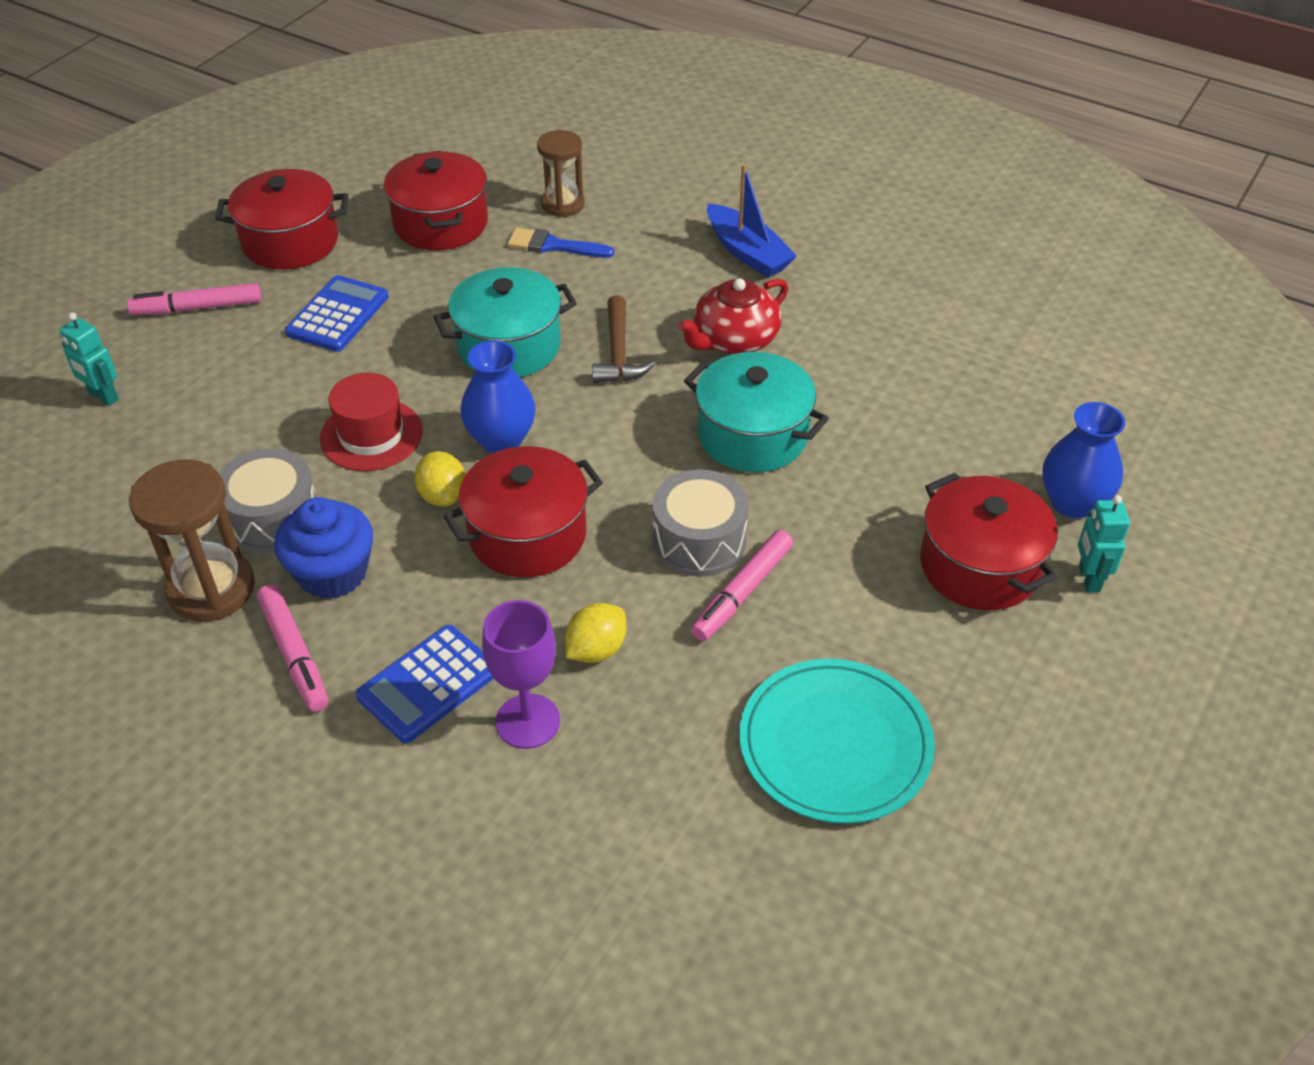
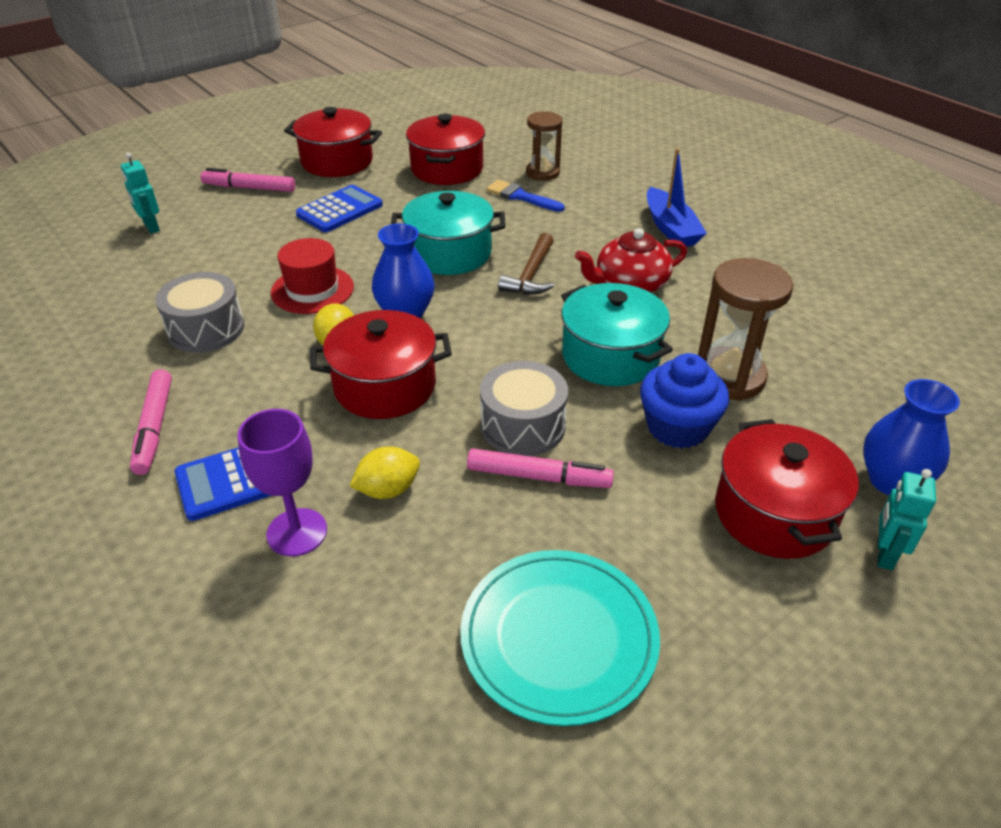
camera: 20 degrees right, 5 degrees down
(211, 589) = (130, 366): brown hourglass -> brown hourglass (729, 377)
(332, 573) = (221, 376): blue cupcake -> blue cupcake (677, 427)
(742, 592) = (539, 477): pink marker -> pink marker turned 135 degrees counterclockwise

